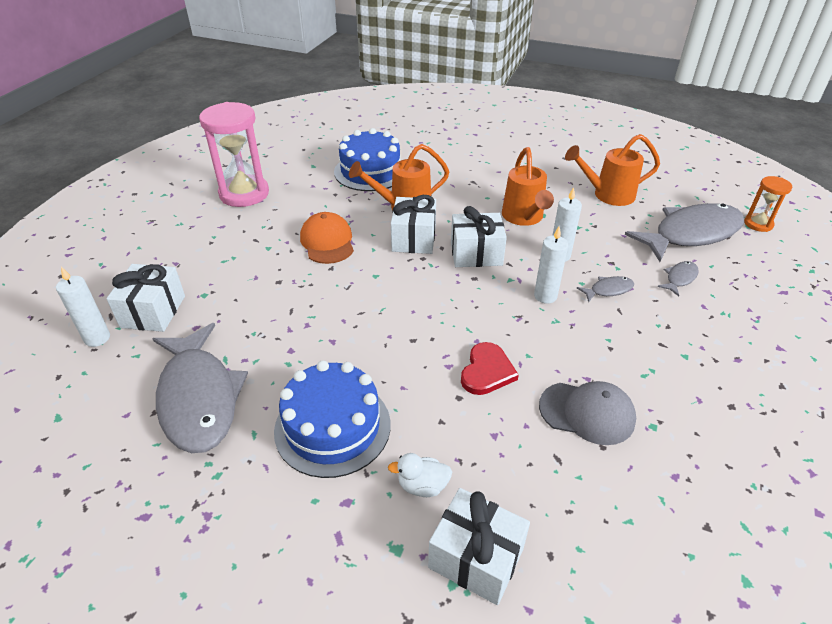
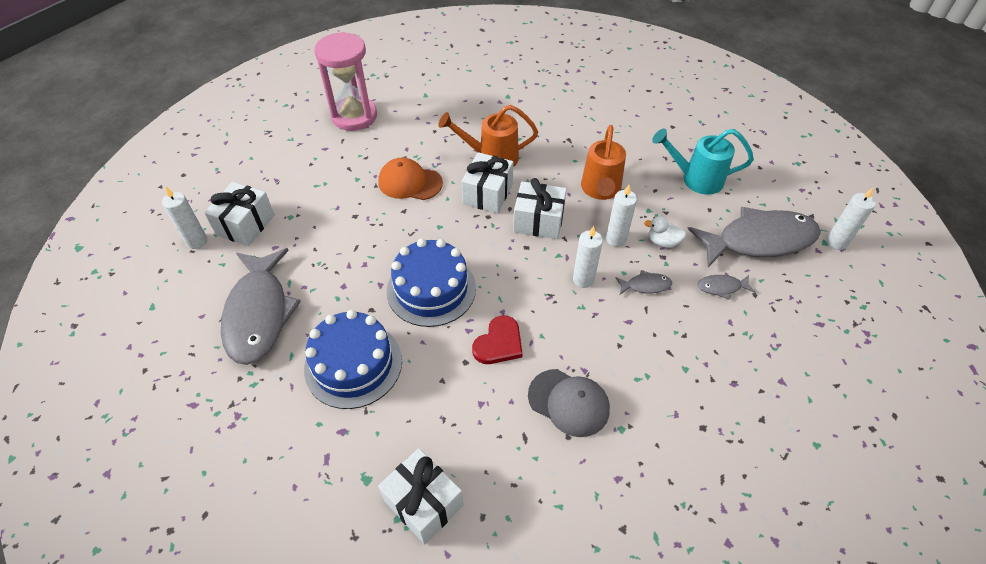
camera: 15 degrees right, 10 degrees up
(327, 242) = (410, 182): orange cap -> orange cap turned 75 degrees counterclockwise
(370, 171) = (476, 110): blue cake -> blue cake (431, 289)
(422, 486) = (405, 433): white duck -> white duck (662, 242)
(608, 195) = (696, 179): orange watering can -> turquoise watering can
(679, 278) = (721, 287): grey fish -> grey fish turned 150 degrees counterclockwise
(758, 224) = (836, 242): orange hourglass -> white candle

